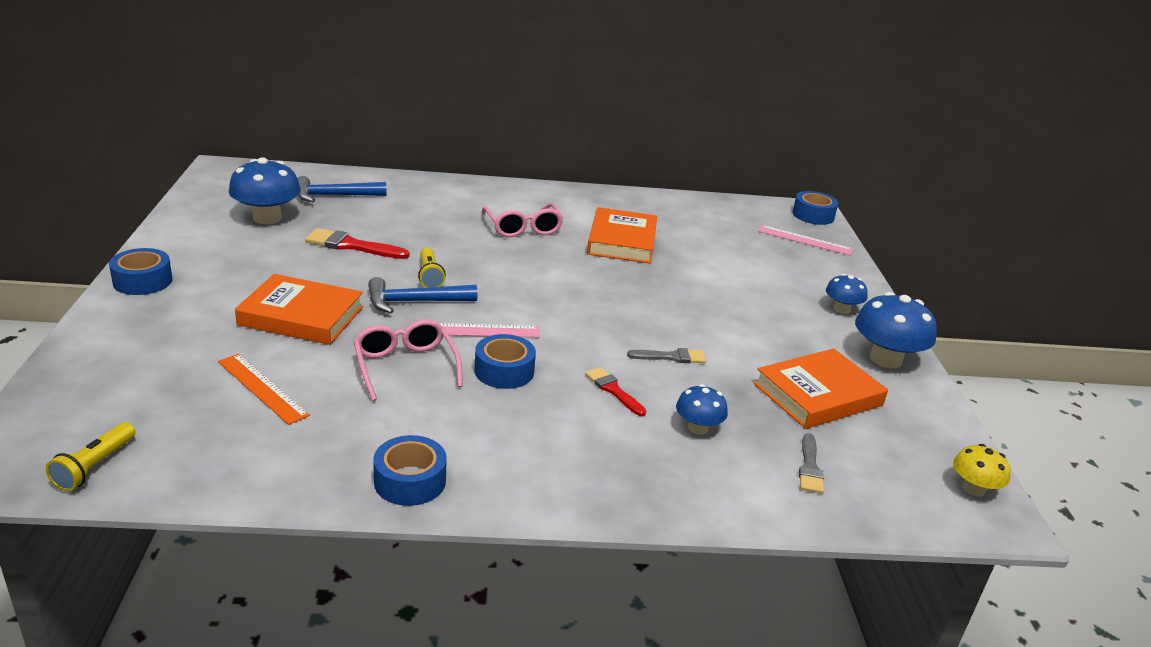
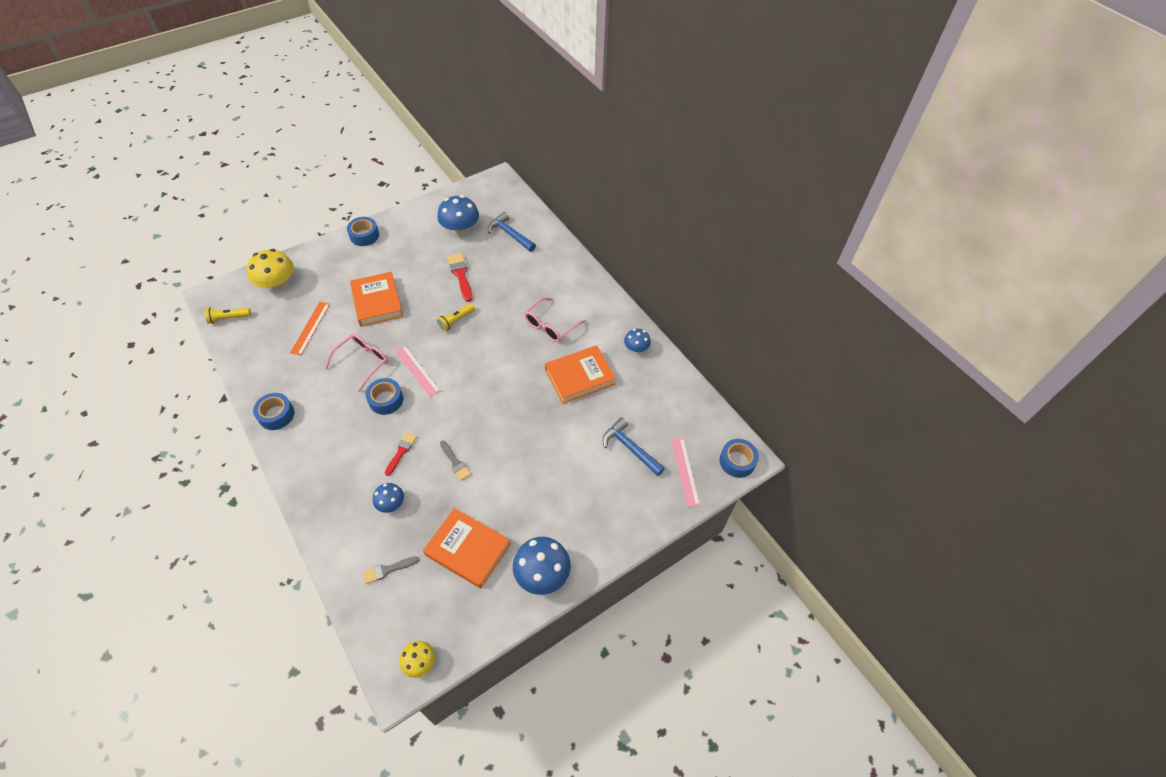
camera: 60 degrees right, 25 degrees up
(103, 388) = (277, 284): none -> yellow mushroom
(414, 302) = (424, 331): blue hammer -> blue hammer (630, 448)
(841, 309) = (592, 528): blue mushroom -> blue mushroom (636, 348)

